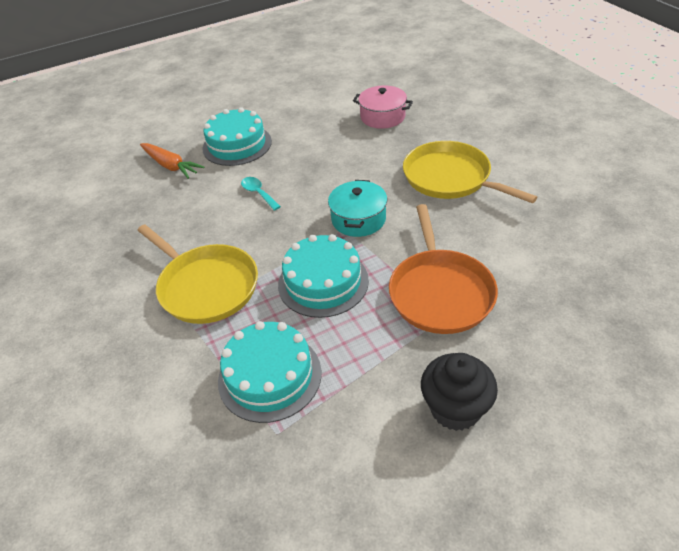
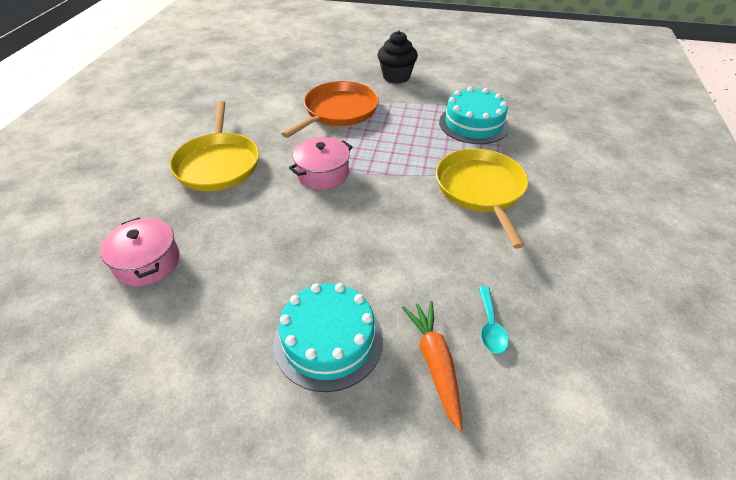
camera: 145 degrees left, 0 degrees up
(258, 193) = (371, 248): turquoise spoon -> turquoise spoon (490, 326)
(323, 282) = (396, 149): turquoise cake -> none
(358, 219) = (323, 174): turquoise pot -> pink pot

